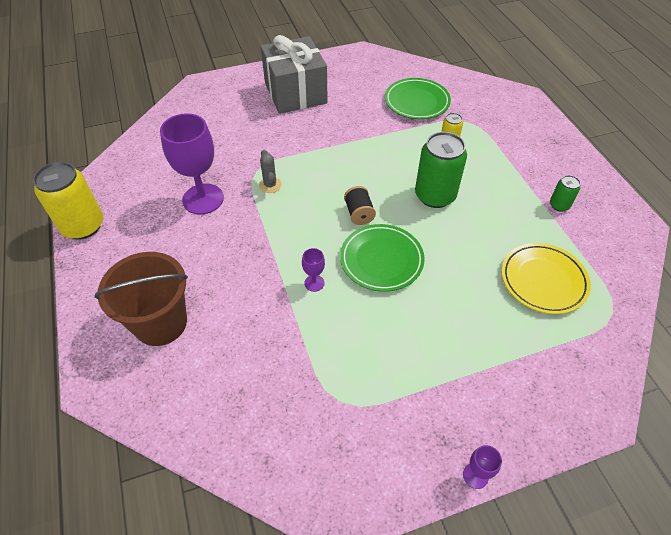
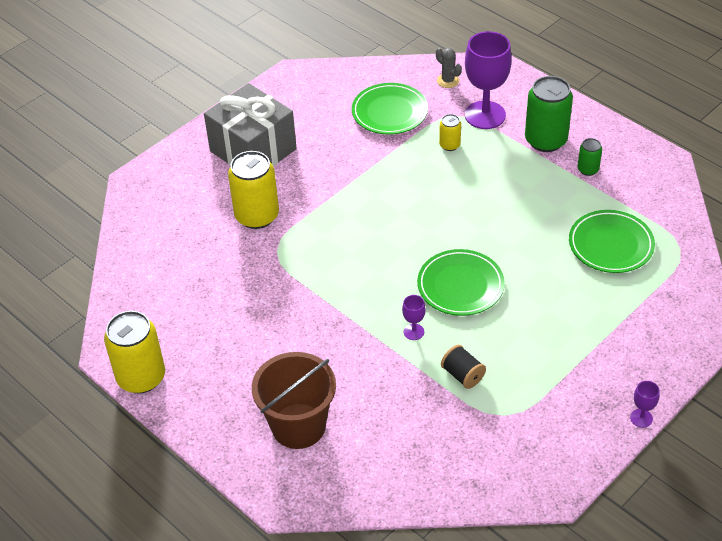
camera: 25 degrees left, 5 degrees down
(203, 199) = (244, 300): purple goblet -> purple goblet (485, 115)
(262, 140) = (257, 216): none -> yellow can
(270, 185) = (302, 259): grey cactus -> grey cactus (448, 81)
(359, 213) = (410, 252): black spool -> black spool (462, 375)
(435, 196) = (470, 205): green can -> green can (545, 140)
(543, 280) = (610, 245): yellow plate -> green plate

